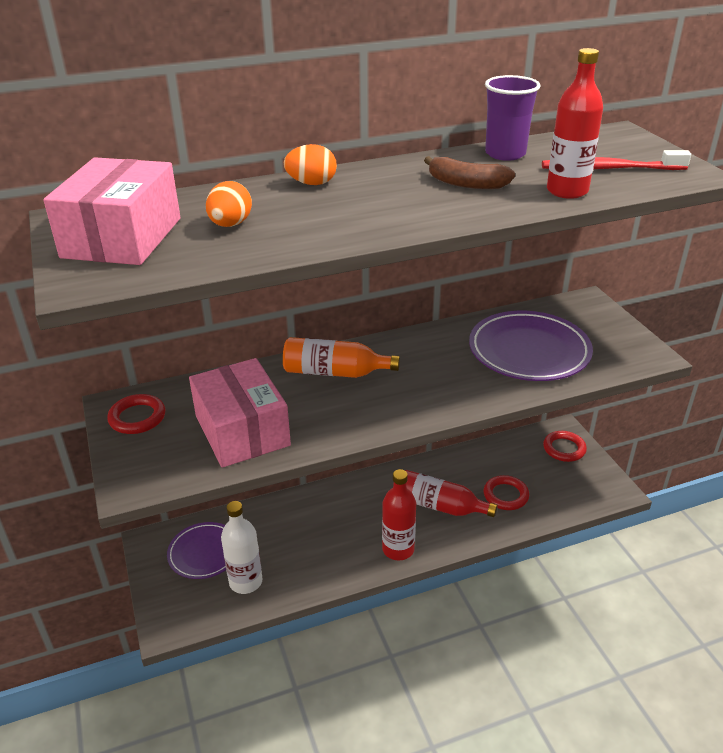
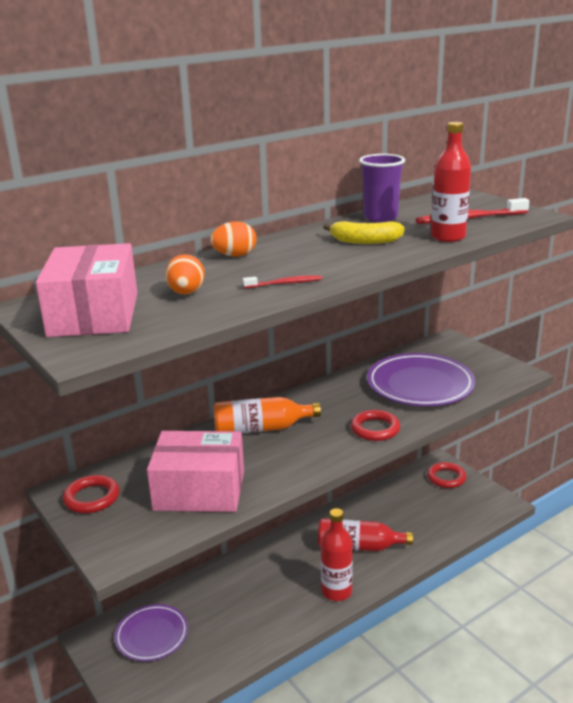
camera: 15 degrees left, 10 degrees down
(242, 430) = (199, 490): pink box -> pink box turned 45 degrees counterclockwise
(246, 581) = (204, 652): white bottle -> none
(340, 228) = (285, 283): none -> red toothbrush
(466, 184) = (365, 241): brown banana -> yellow banana
(505, 495) = (413, 526): red ring -> red ring (375, 429)

